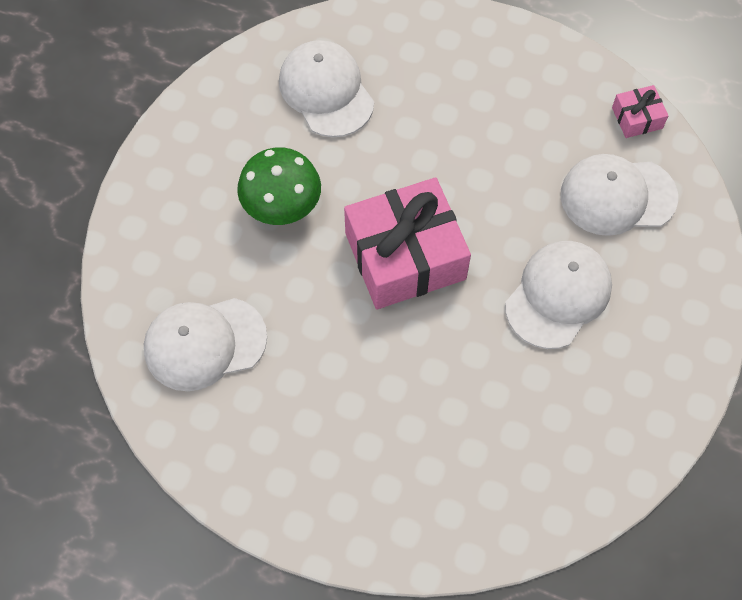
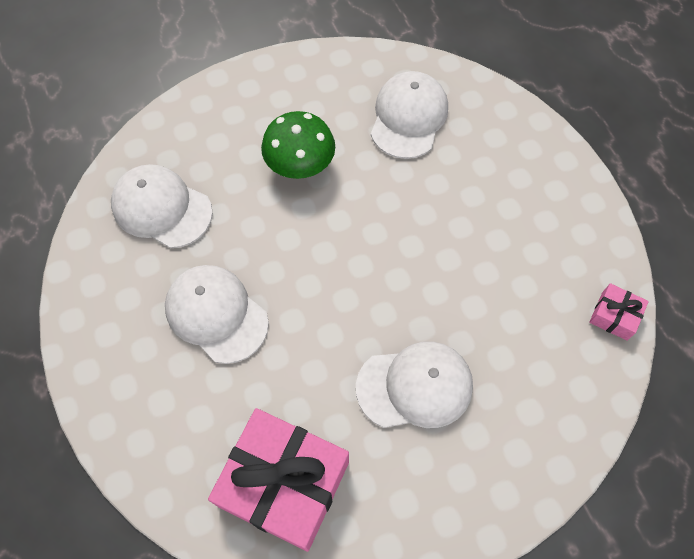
camera: 45 degrees right, 0 degrees up
(405, 256) = (341, 265): pink gift -> pink gift (284, 484)
(617, 196) = (537, 358): white cap -> white cap (216, 314)

